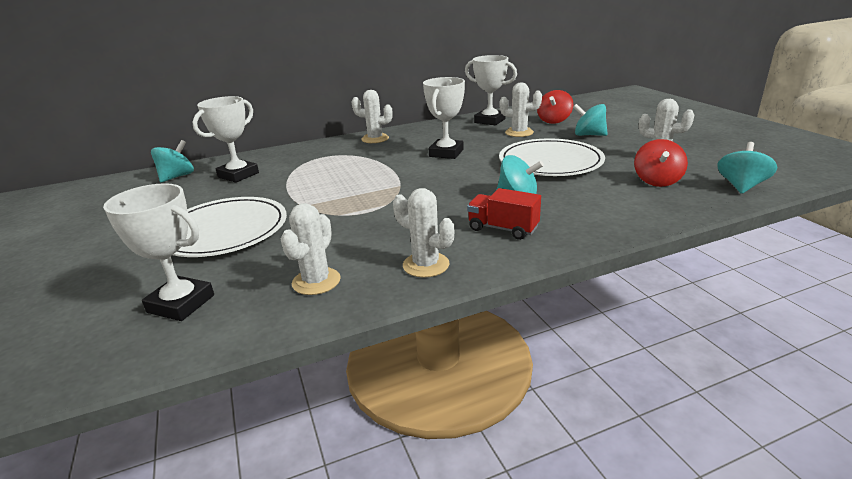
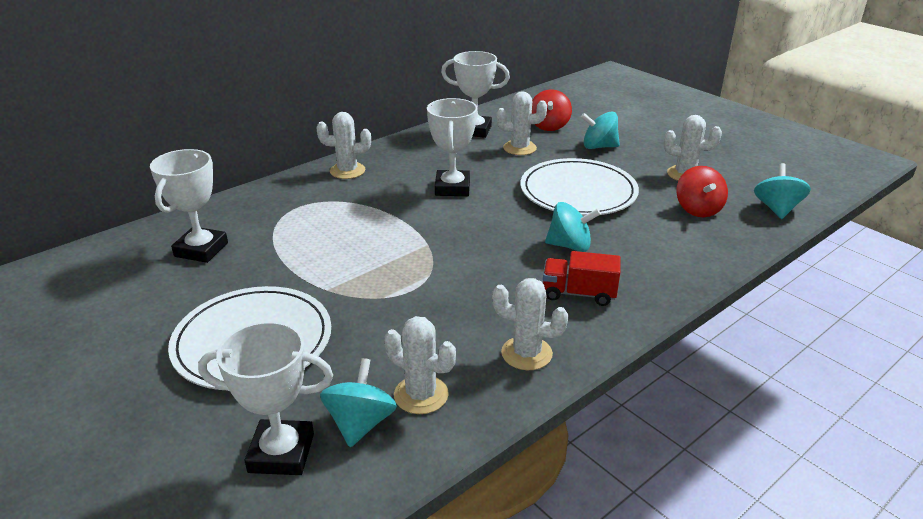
camera: 20 degrees left, 5 degrees up
(177, 177) = (111, 262): turquoise spinning top -> turquoise spinning top (360, 423)
(316, 281) = (421, 395): white cactus -> white cactus turned 60 degrees counterclockwise

